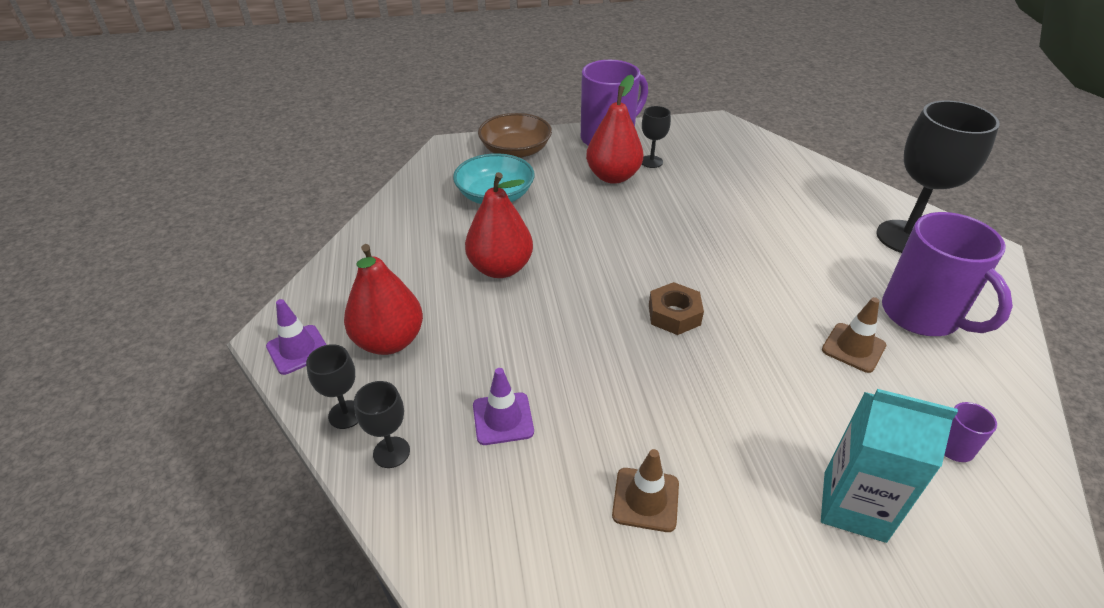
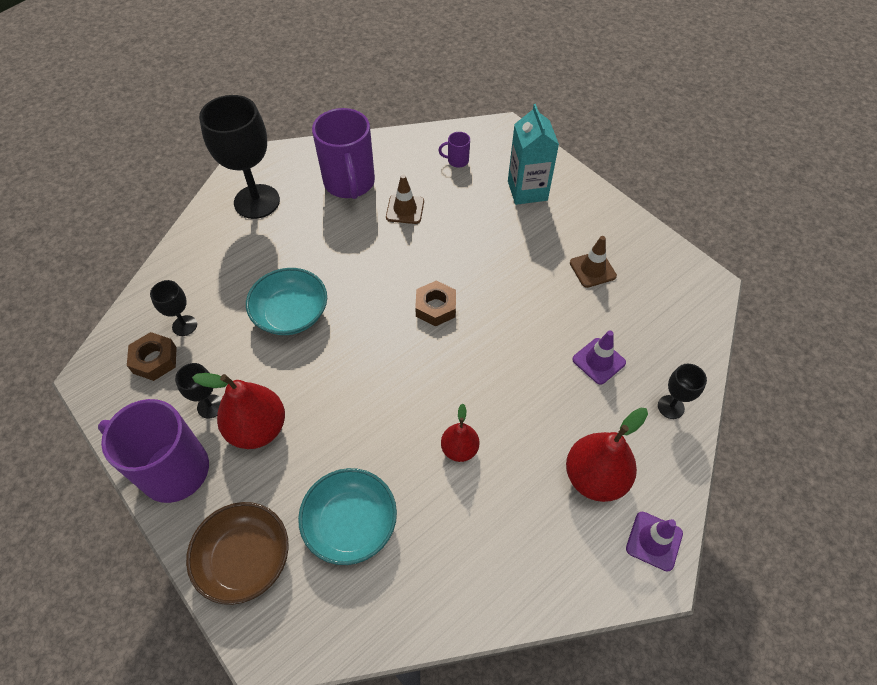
camera: 120 degrees left, 15 degrees up
(346, 414) = (671, 455): black goblet -> black goblet (184, 325)
(500, 268) = (459, 449): red pear -> red pear, size x0.59
(716, 147) = (154, 360): none -> brown nut
(725, 220) = (291, 313): none -> turquoise bowl
(922, 315) = (349, 183): purple mug -> purple mug turned 135 degrees clockwise

